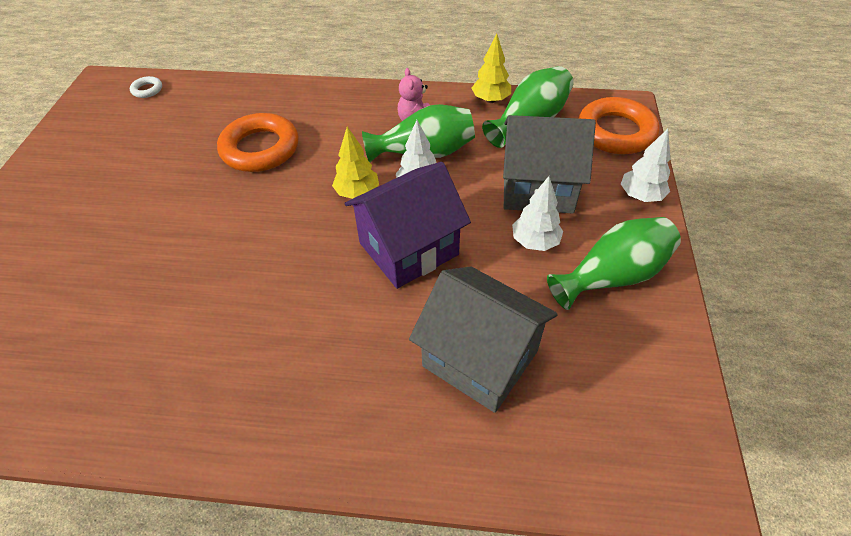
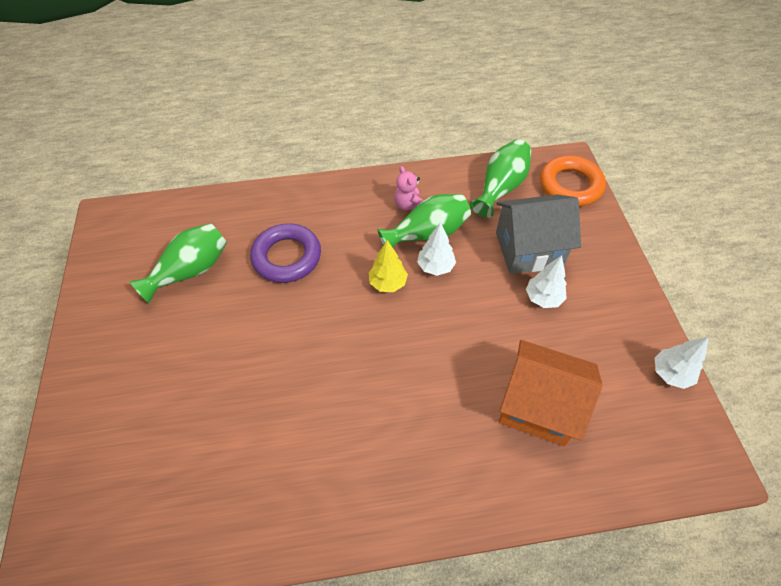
camera: 15 degrees left, 5 degrees up
(147, 90) = (154, 216): white ring -> none
(260, 149) = (287, 257): orange ring -> purple ring
(408, 249) = (449, 325): purple house -> none
(480, 358) = (538, 406): grey house -> orange house
(490, 100) = (462, 172): yellow tree -> none
(612, 276) = (609, 315): green vase -> green vase (191, 271)
(640, 196) = (607, 241): white tree -> white tree (670, 373)

